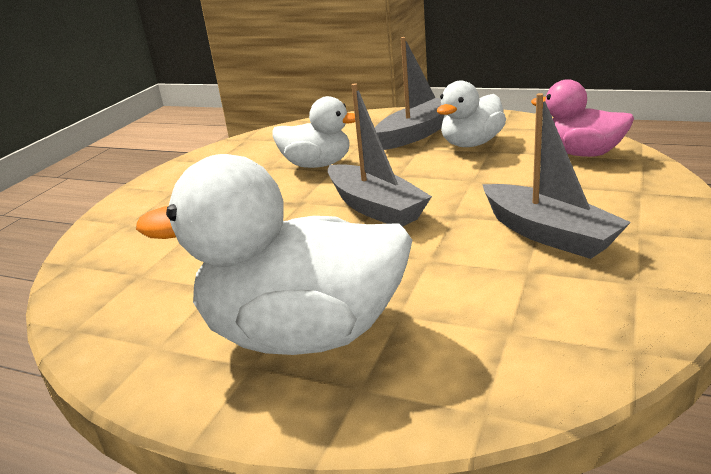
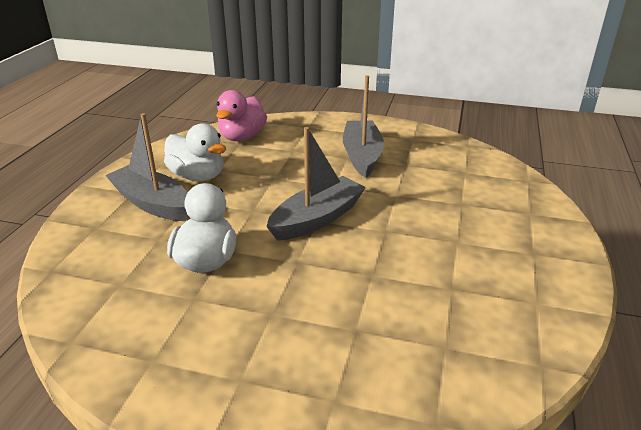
camera: 100 degrees left, 5 degrees up
(302, 334) = (495, 236): white duck -> none
(548, 234) = (362, 156): grey boat -> grey boat turned 45 degrees counterclockwise

